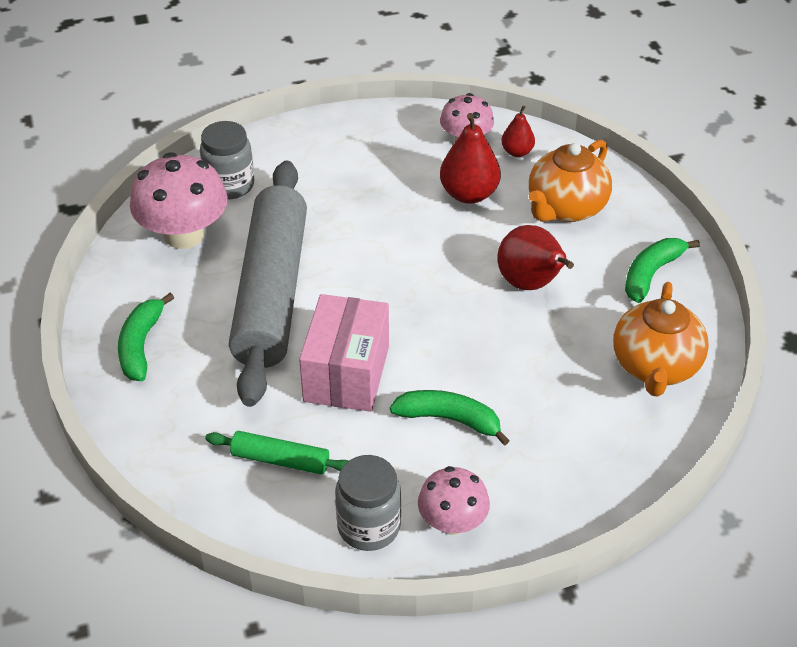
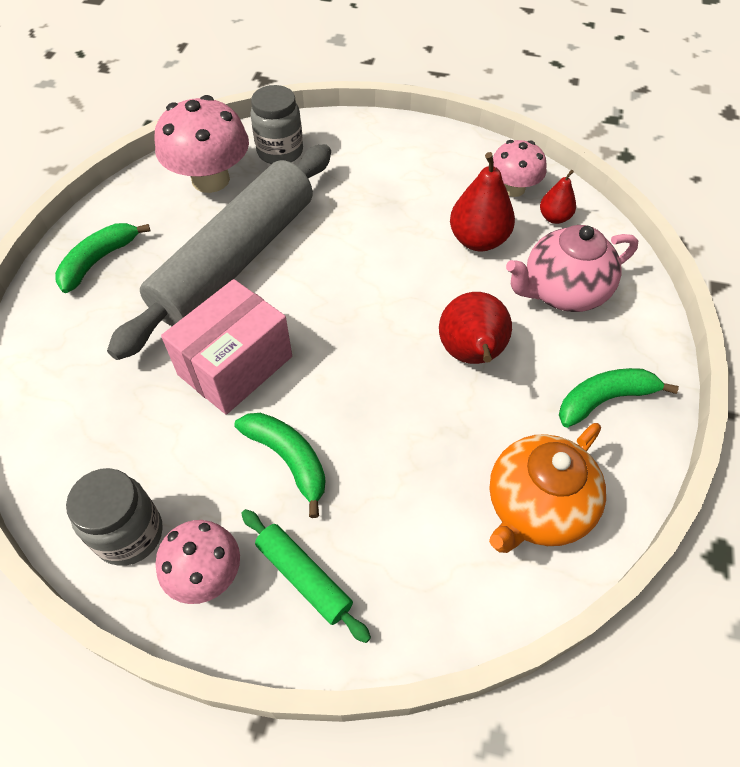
camera: 30 degrees right, 10 degrees up
(280, 460) = (113, 422): green rolling pin -> green rolling pin (304, 577)
(565, 208) = (562, 292): orange teapot -> pink teapot

